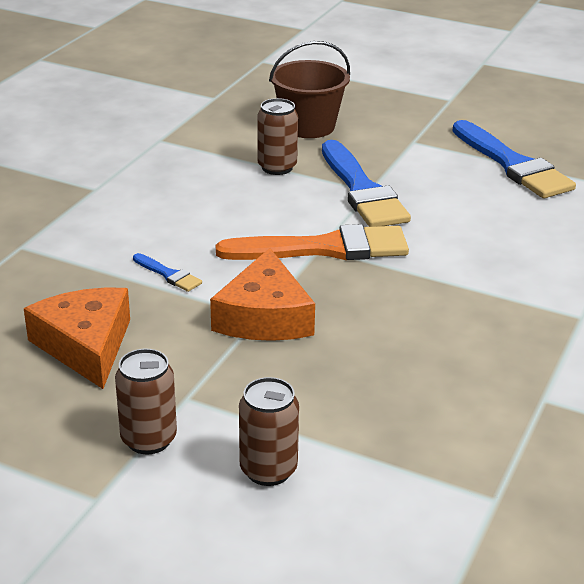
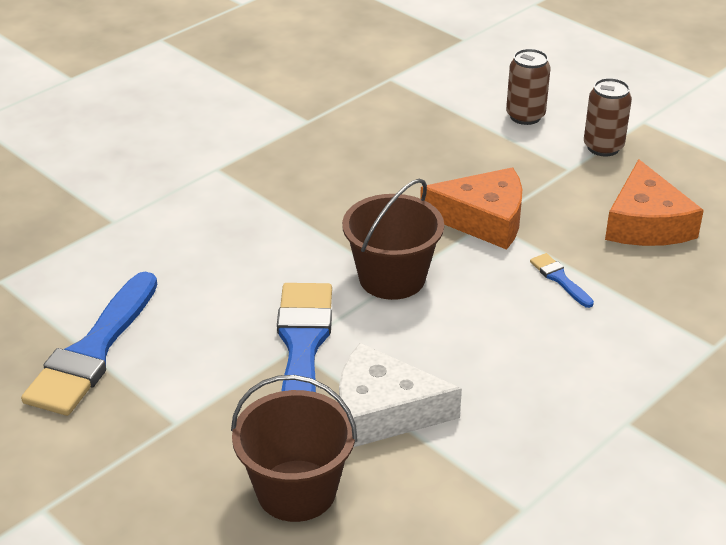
camera: 160 degrees left, 5 degrees up
(264, 316) = (483, 219): orange cheese -> orange cheese turned 75 degrees clockwise
(277, 167) = (383, 411): brown can -> white cheese
(324, 248) = (392, 278): orange brush -> brown bucket
(513, 165) = (93, 351): blue brush -> blue brush turned 150 degrees counterclockwise

